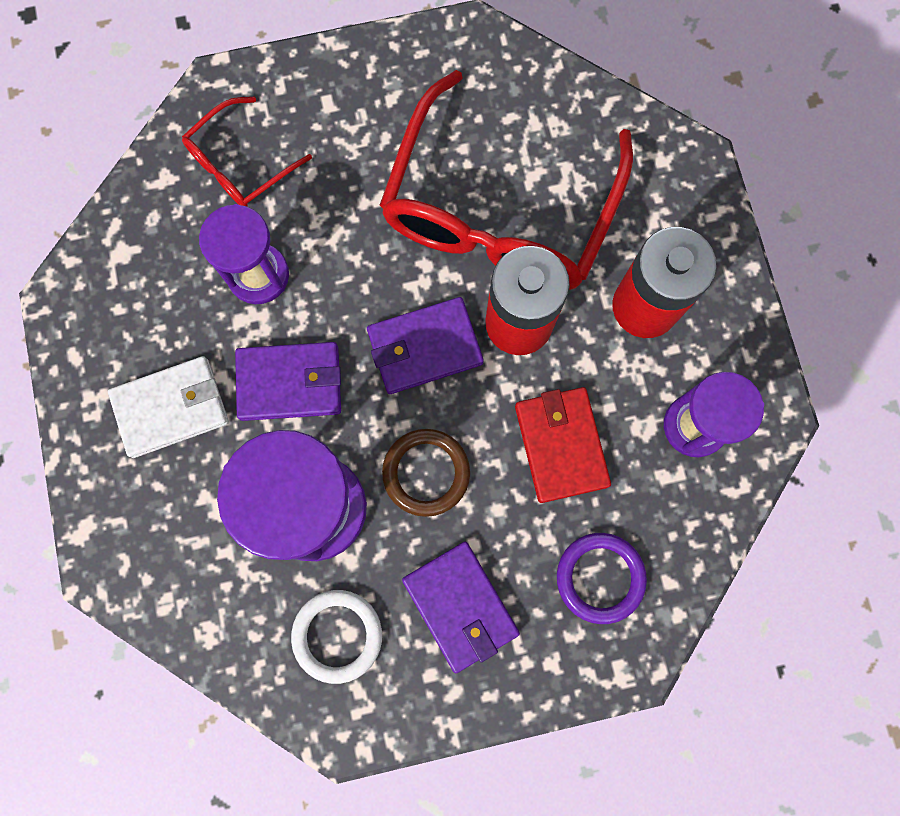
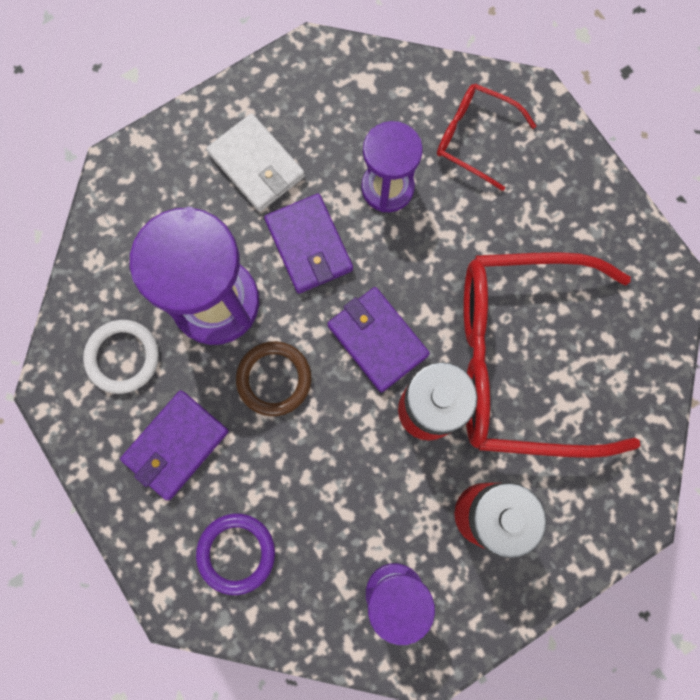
camera: 70 degrees right, 0 degrees up
(561, 445) = (336, 482): red wallet -> none

